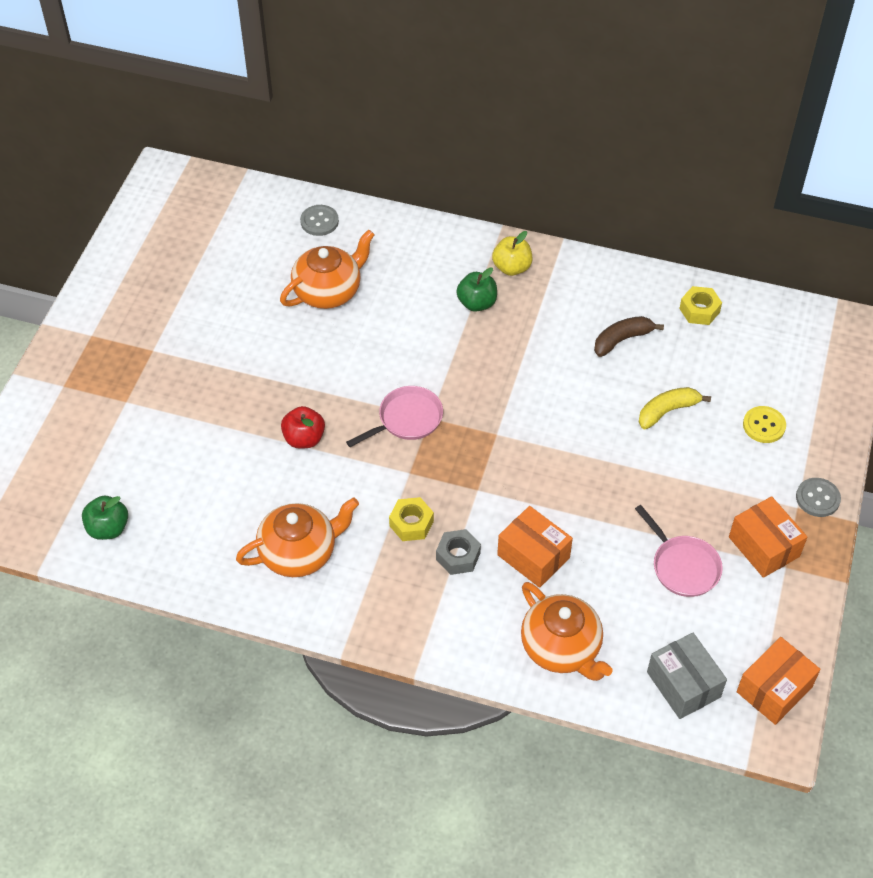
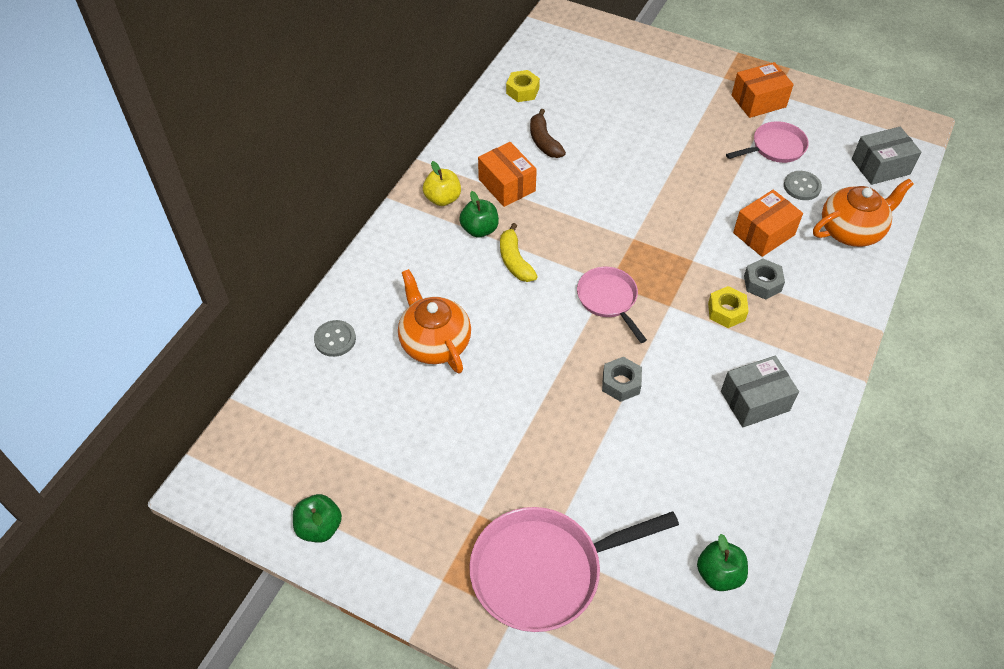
camera: 80 degrees left, 0 degrees up
(103, 401) = (544, 571): none -> pink pan
(132, 250) = (319, 527): none -> green apple
(299, 552) = (755, 401): orange teapot -> grey box
(304, 438) = (621, 383): red apple -> grey nut
(667, 411) = (624, 128): yellow banana -> yellow banana (514, 260)
(764, 425) = (646, 79): yellow button -> none
(774, 689) = (881, 120): orange box -> orange box (507, 185)
(817, 498) = (716, 65): grey button -> grey button (802, 186)

